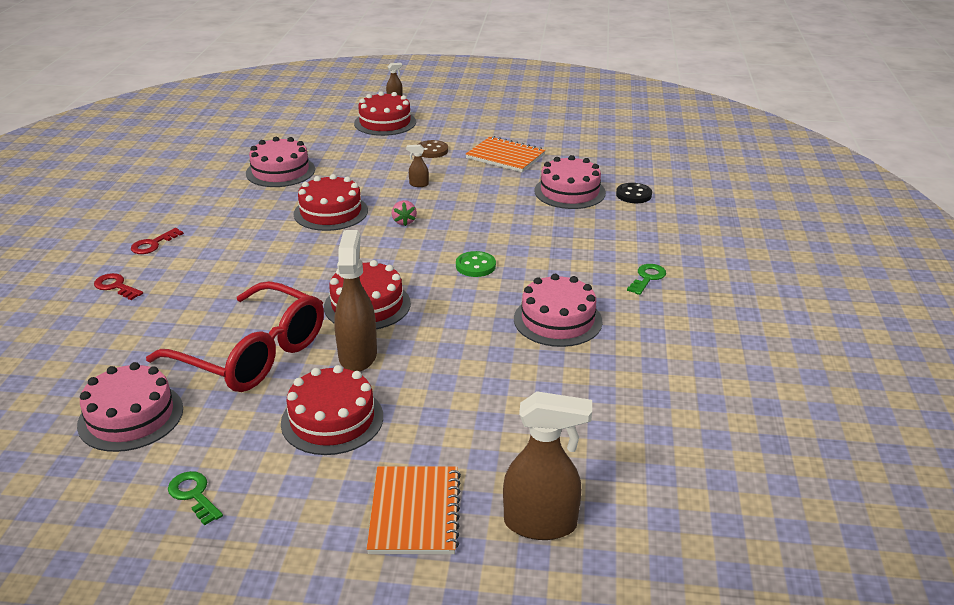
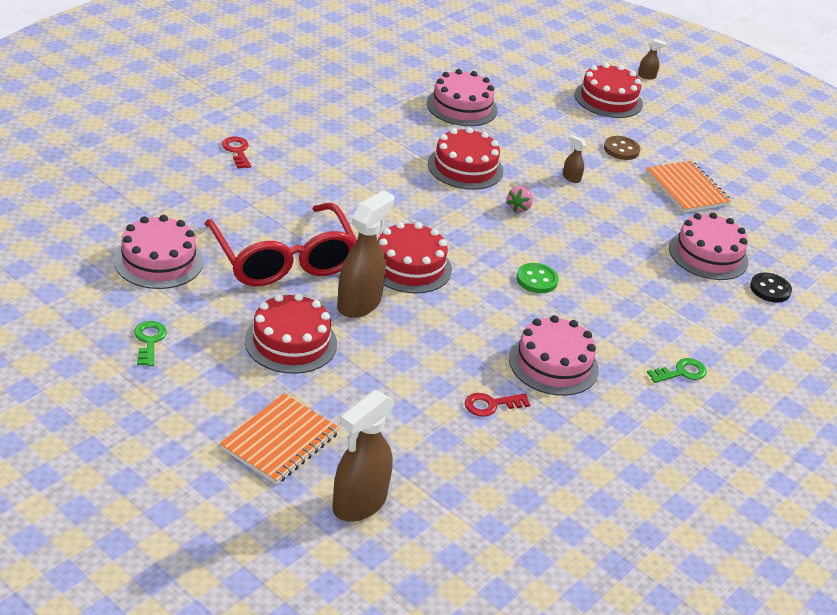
camera: 30 degrees right, 5 degrees up
(153, 244) = (296, 127): red key -> red key (491, 405)
(541, 524) = (359, 504): brown spray bottle -> brown spray bottle turned 90 degrees clockwise

